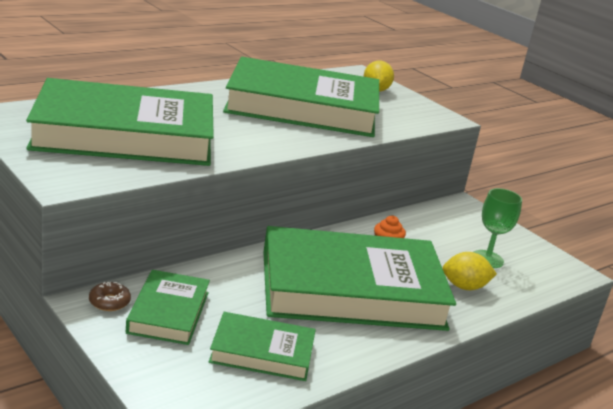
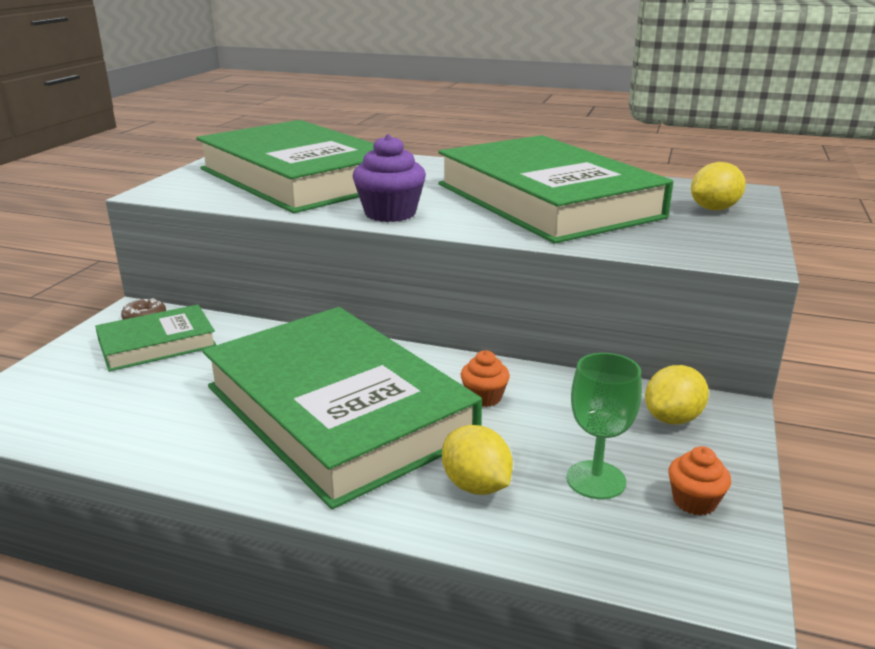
camera: 60 degrees right, 0 degrees up
(258, 145) = (390, 213): none -> purple cupcake
(262, 352) = (134, 408): green book -> none
(457, 218) = (672, 418): none -> yellow lemon
(521, 249) = (694, 501): none -> orange cupcake

